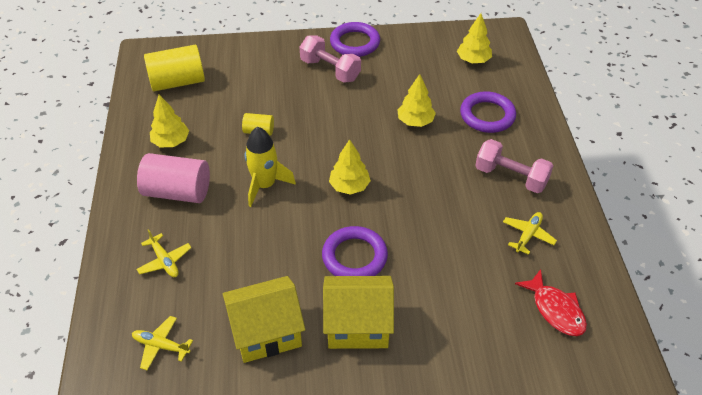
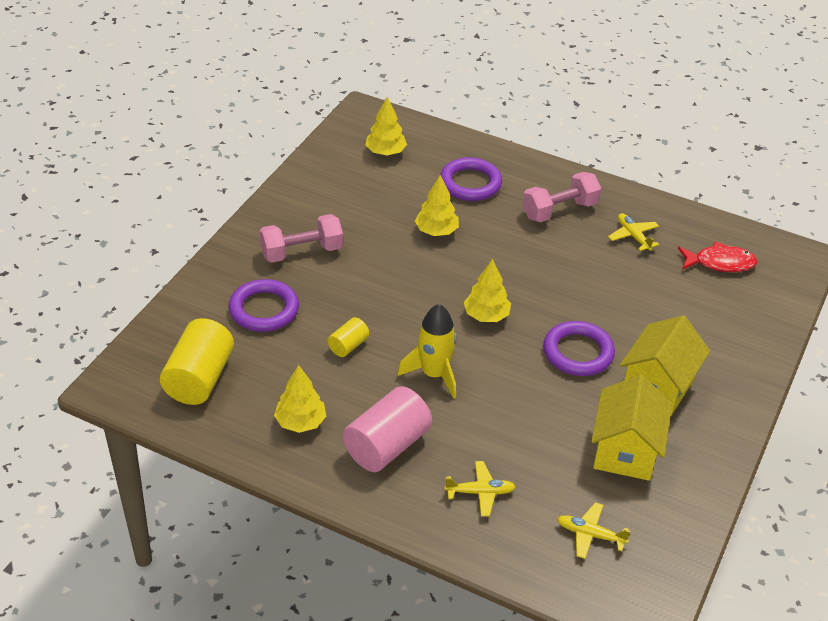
camera: 60 degrees left, 5 degrees down
(161, 346) = (590, 534): yellow plane -> yellow plane turned 60 degrees clockwise
(355, 43) = (275, 215): purple ring -> purple ring (264, 310)

